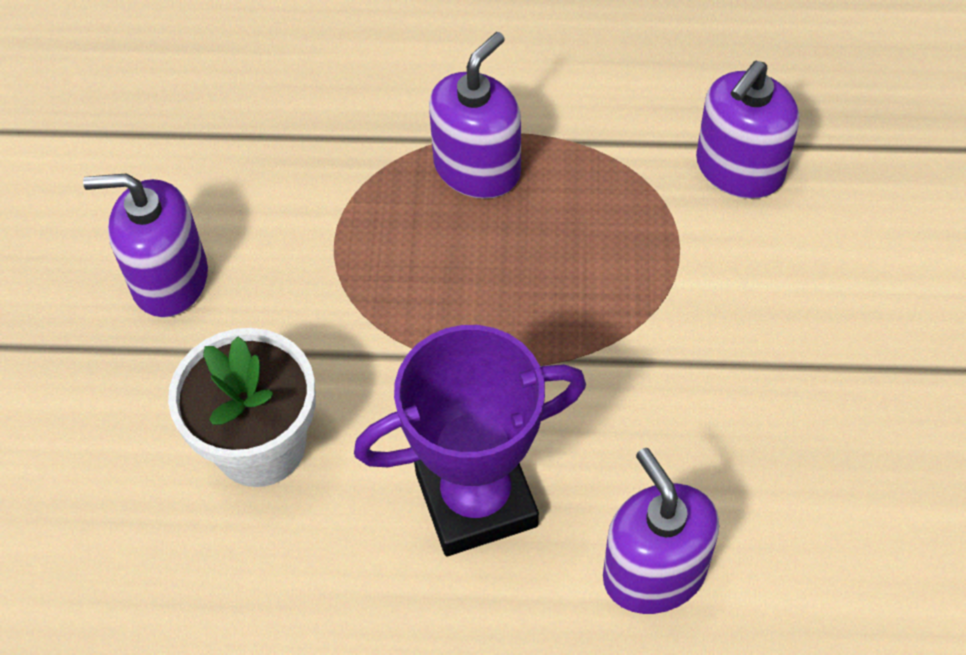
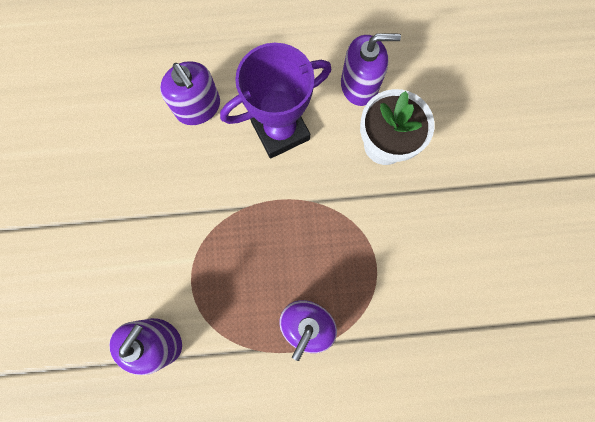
camera: 170 degrees right, 20 degrees up
(169, 279) = (456, 229): purple soap dispenser -> purple soap dispenser (359, 85)

